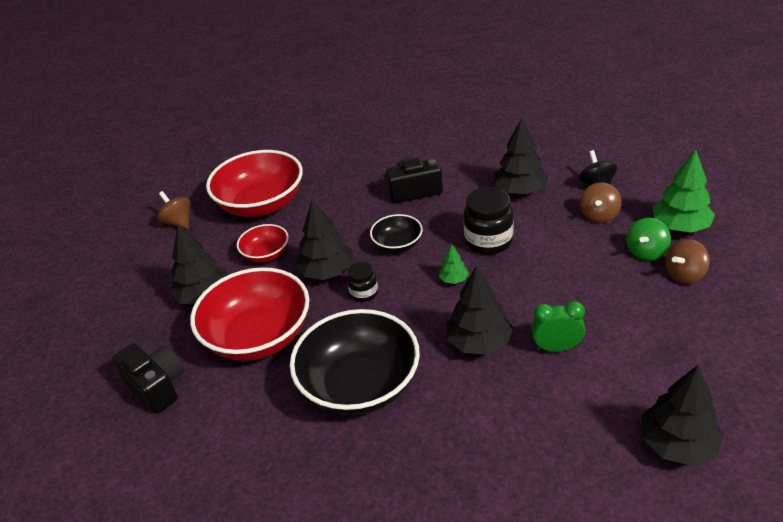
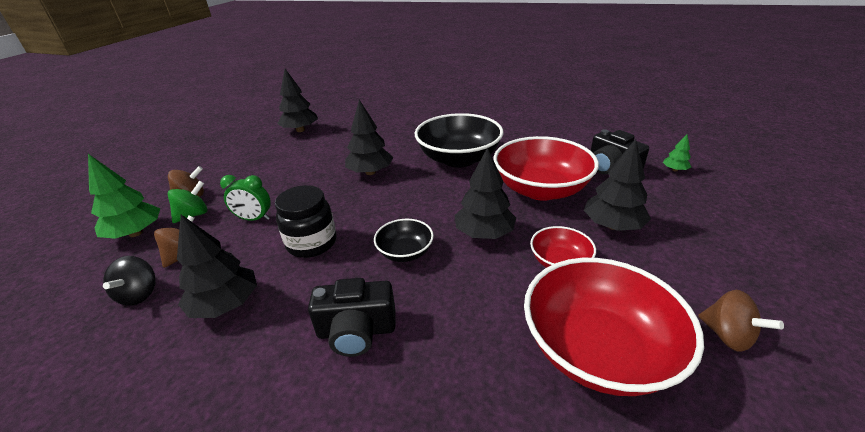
camera: 175 degrees left, 5 degrees down
(364, 293) = (449, 211): black jar -> none
(453, 279) = (365, 213): green tree -> green tree (674, 170)
(556, 348) = (323, 166): green clock -> green clock (254, 219)

